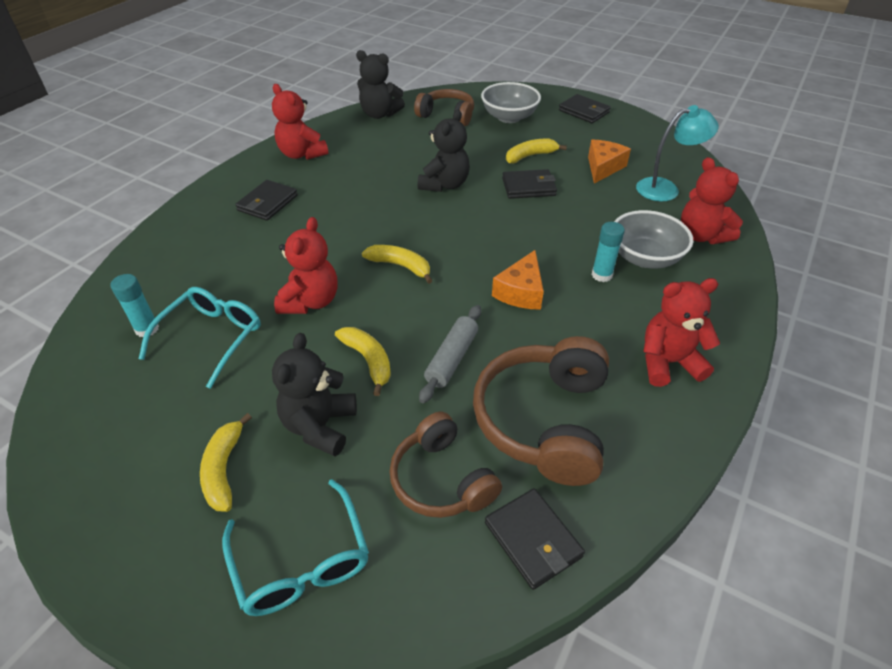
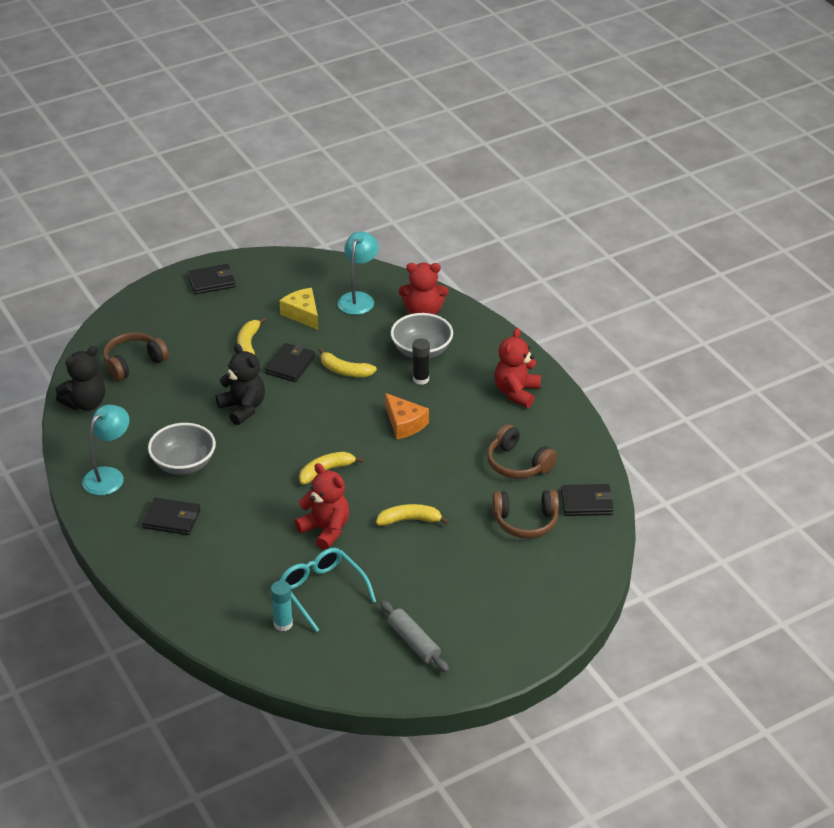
camera: 60 degrees left, 5 degrees down
(224, 469) = (449, 611): yellow banana -> yellow banana (345, 371)
(267, 203) = (172, 519): black wallet -> black wallet turned 45 degrees counterclockwise
(302, 154) = (109, 476): red teddy bear -> turquoise lamp
(302, 562) = (537, 594): turquoise glasses -> none
(320, 426) = (448, 559): black teddy bear -> none
(452, 359) = (439, 481): grey rolling pin -> grey rolling pin (414, 642)
(509, 117) = (176, 328): grey bowl -> grey bowl (184, 464)
(544, 420) = (518, 464): brown headphones -> brown headphones, size x0.65
(601, 275) = (421, 379): turquoise glue stick -> black glue stick
(603, 167) = (302, 314): orange cheese -> yellow cheese

